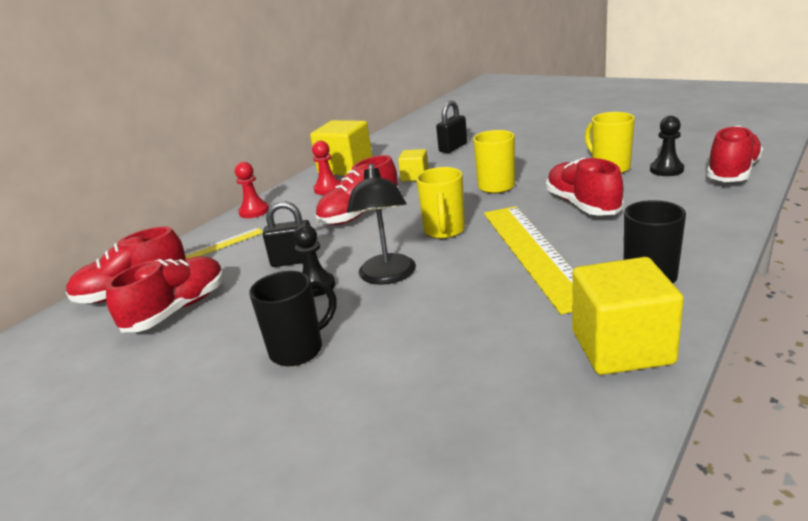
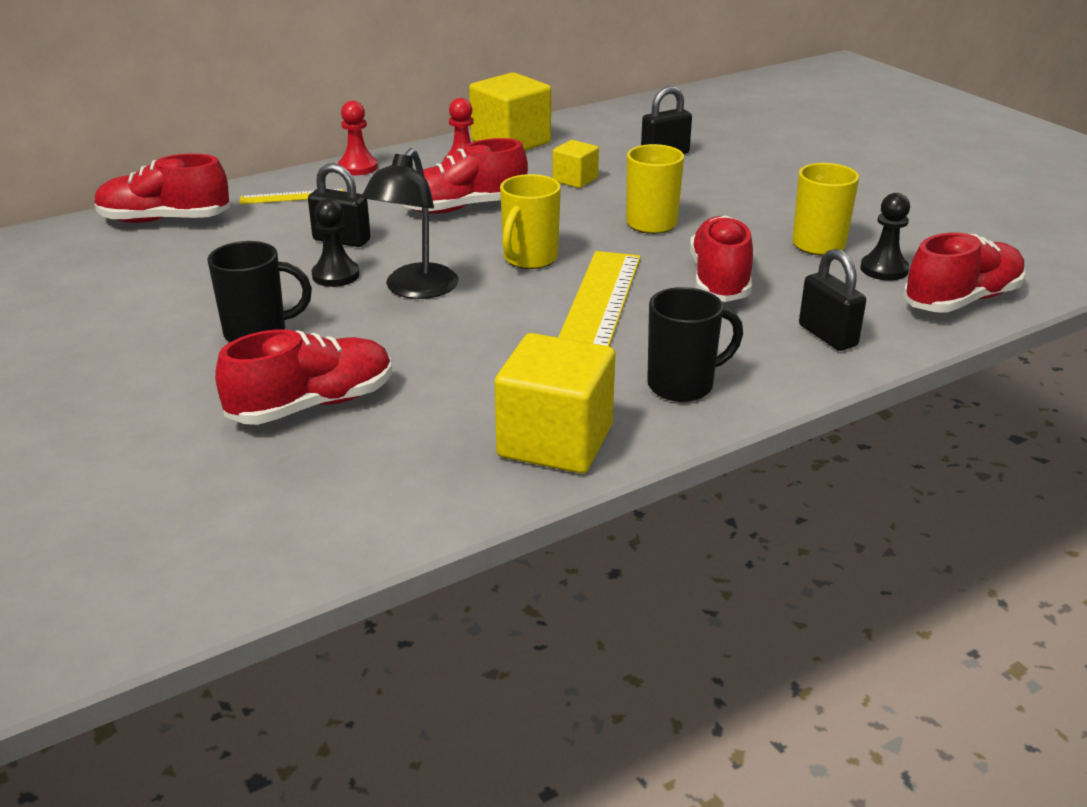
camera: 20 degrees right, 5 degrees up
(177, 310) = (188, 254): red shoe -> red shoe (312, 405)
(691, 216) = (827, 336): none -> black padlock

